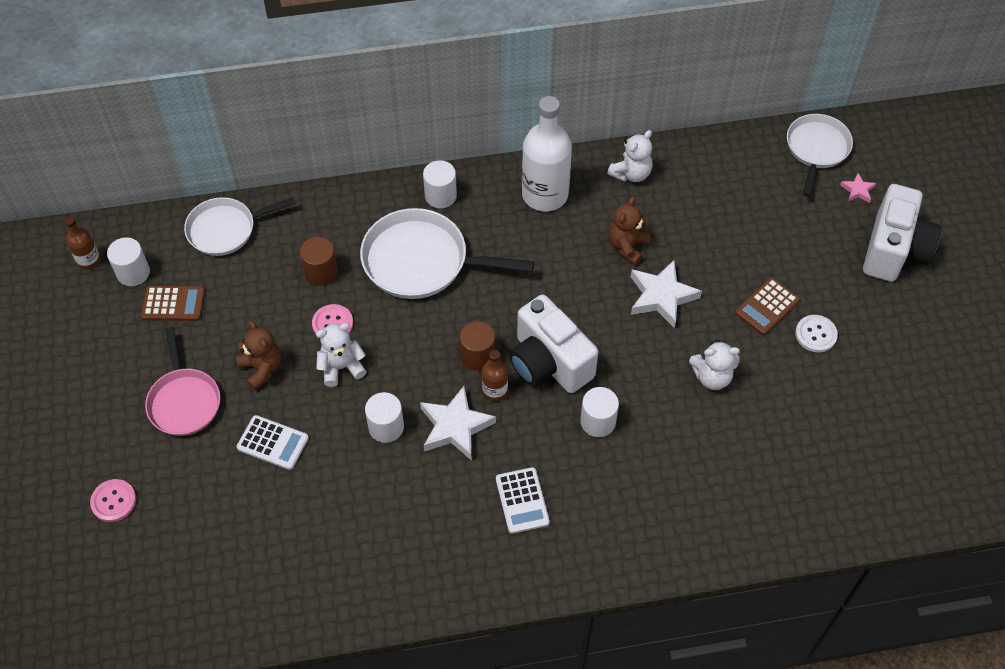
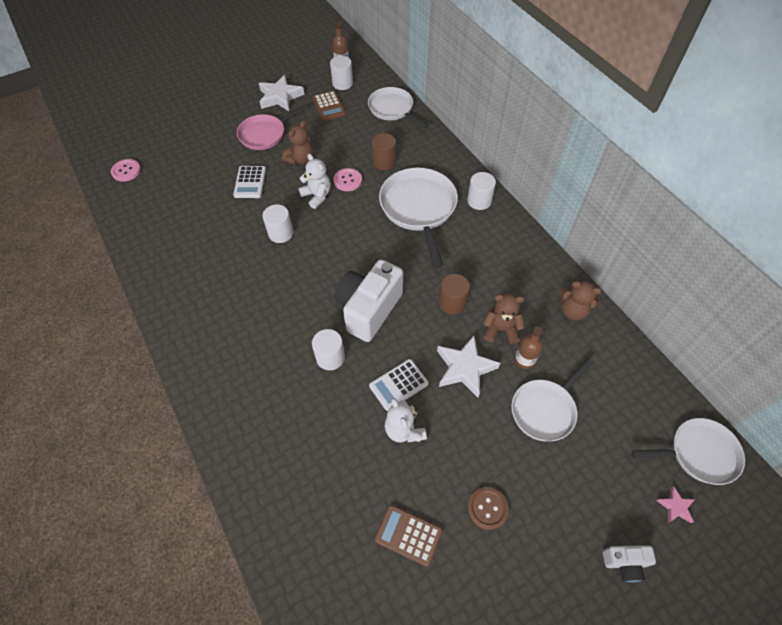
camera: 70 degrees right, 0 degrees up
(113, 501) = (190, 130): pink button -> pink button (126, 171)
(455, 426) = (294, 270): white star -> white star (280, 97)
(478, 356) = (356, 265): brown cylinder -> brown cylinder (452, 302)
(495, 391) = (331, 284): brown bottle -> brown bottle (524, 360)
(522, 500) = (247, 329): white calculator -> white calculator (398, 385)
(545, 194) = (517, 260): white bottle -> none
(631, 173) = (573, 310): white teddy bear -> brown teddy bear
(733, 246) = (545, 409): none -> white pan
(767, 306) = (496, 456): brown calculator -> brown calculator (408, 535)
(815, 334) = (487, 508): white button -> brown button
(893, 250) = (624, 563): white camera -> white camera, size x0.48

